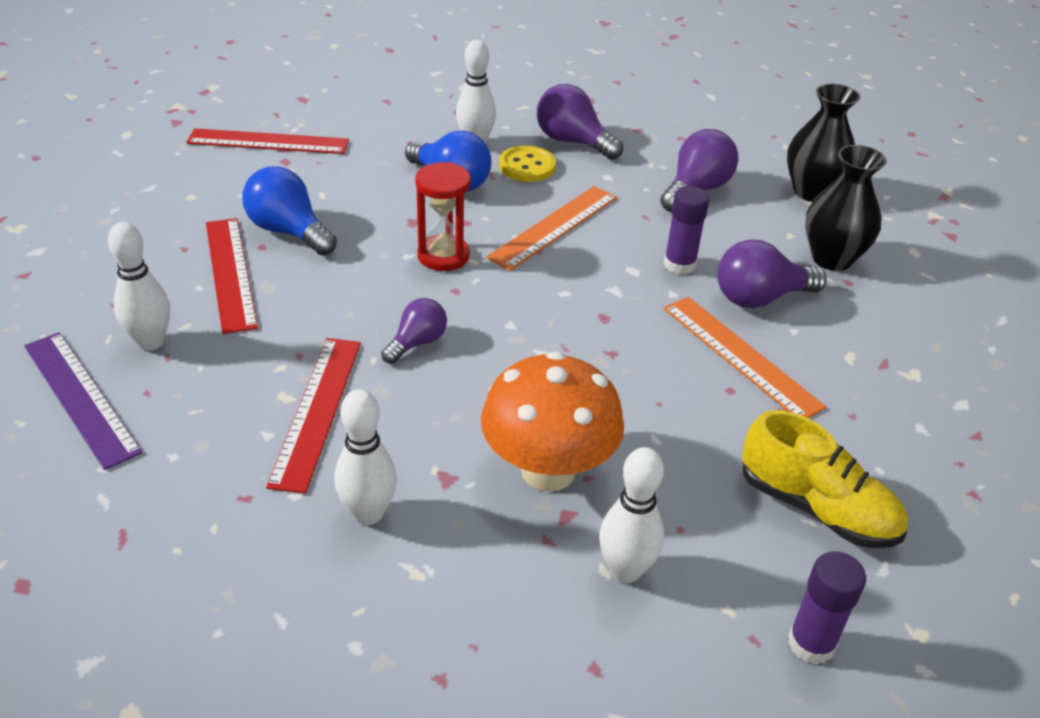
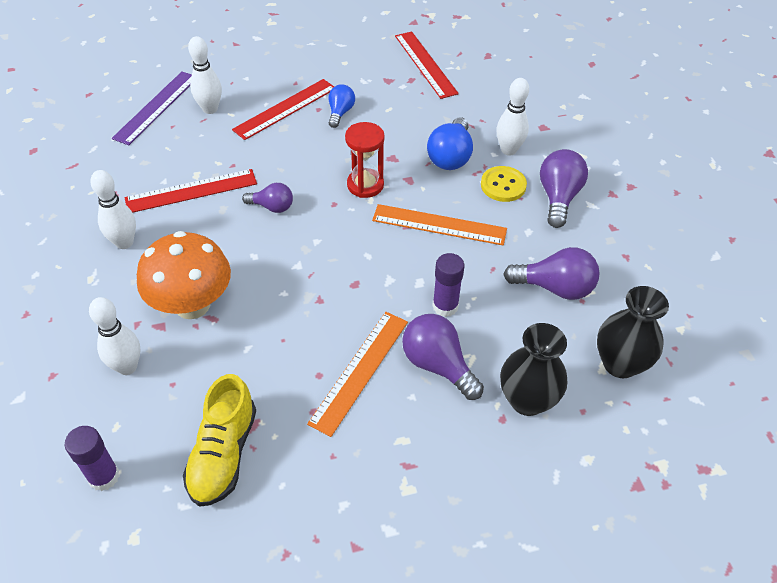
camera: 65 degrees right, 10 degrees up
(289, 231) = (340, 112): blue light bulb -> blue light bulb, size x0.63

